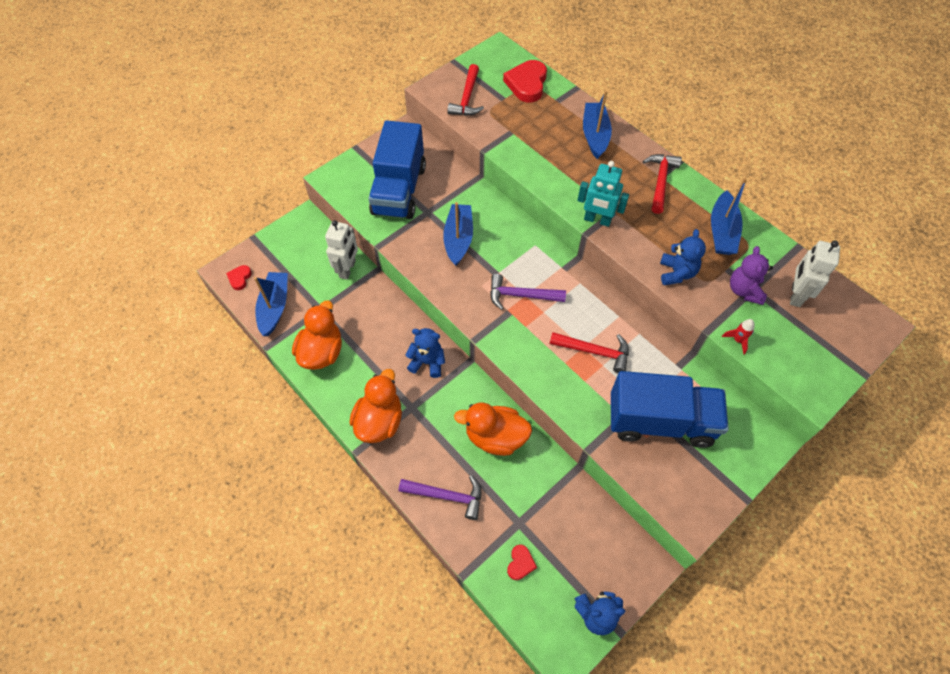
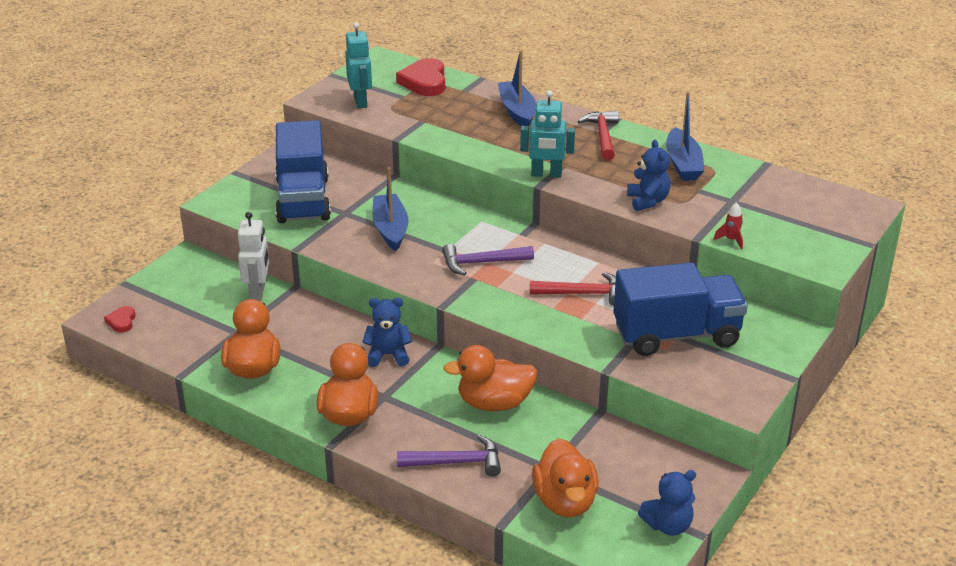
camera: 15 degrees left, 25 degrees down
(274, 307) = (177, 339): blue boat -> none
(467, 98) = (360, 101): red hammer -> turquoise robot
(520, 563) = (565, 501): red heart -> orange duck
(744, 290) = (723, 203): purple teddy bear -> none
(795, 295) = (777, 198): white robot -> none

